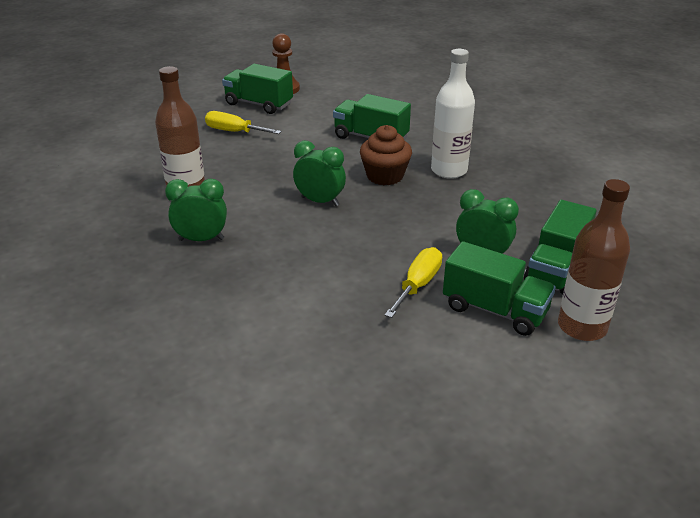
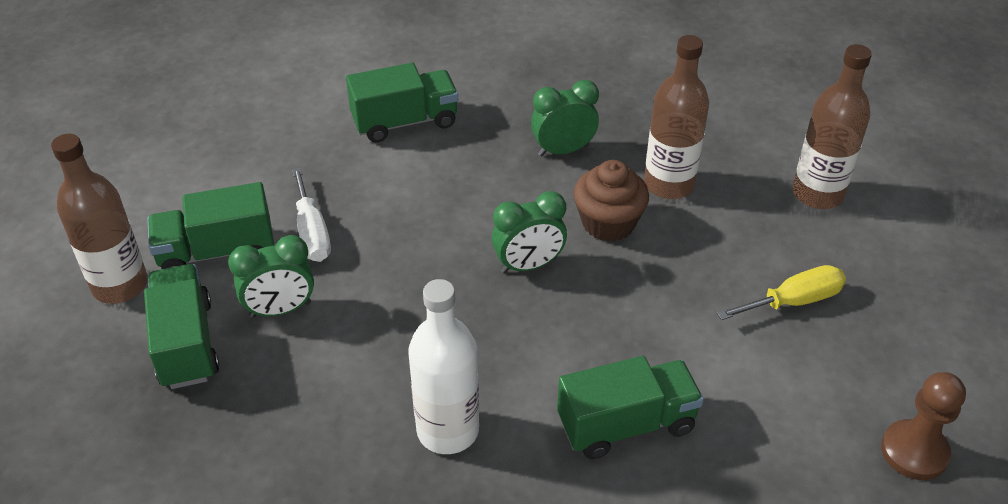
camera: 135 degrees right, 10 degrees up
(136, 152) = (817, 194): none -> brown bottle
(201, 239) = (563, 150): green clock -> green clock turned 150 degrees counterclockwise
(259, 104) = (872, 381): green truck -> green truck (405, 122)
(385, 176) = (512, 358): brown cupcake -> brown cupcake (608, 223)
(418, 285) = (312, 232): yellow screwdriver -> white screwdriver

